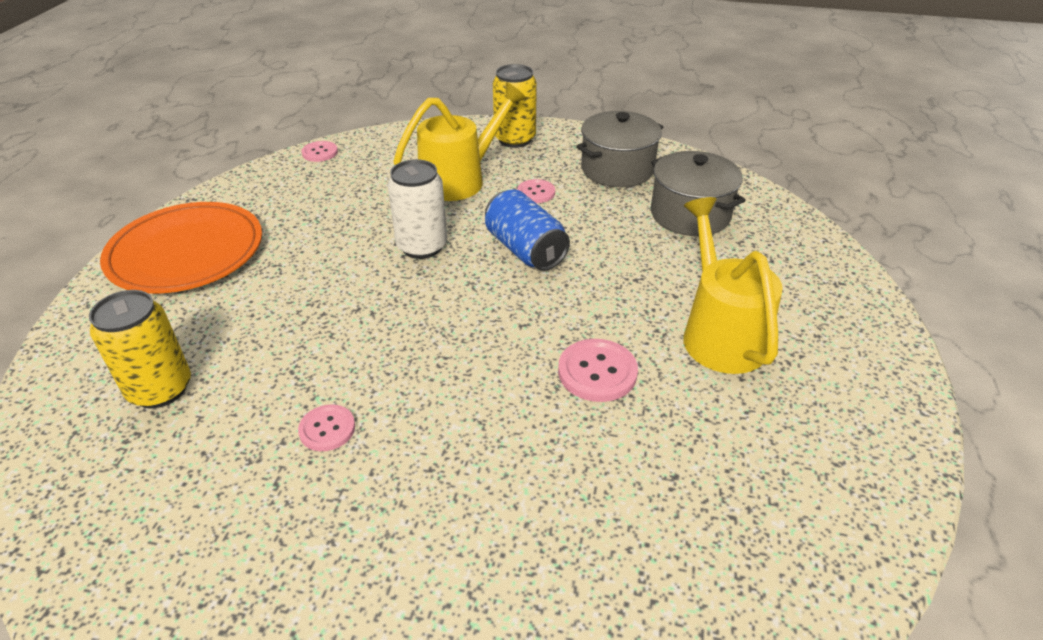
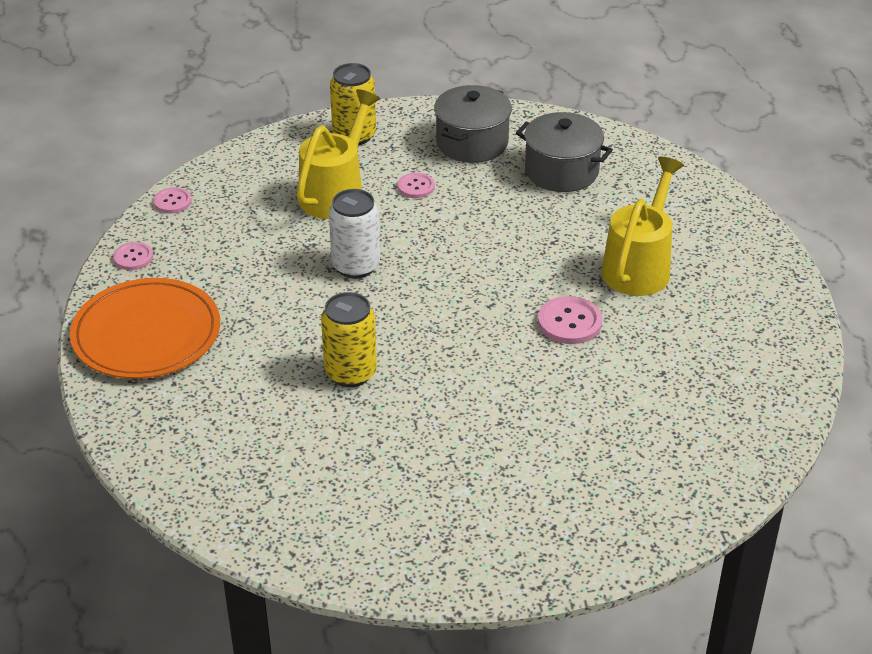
camera: 25 degrees left, 0 degrees up
(160, 389) = (248, 440): yellow can -> yellow can (350, 373)
(327, 429) = (405, 423): pink button -> pink button (133, 257)
(525, 250) = (446, 243): blue can -> none
(719, 333) = (639, 266): yellow watering can -> yellow watering can turned 60 degrees clockwise

